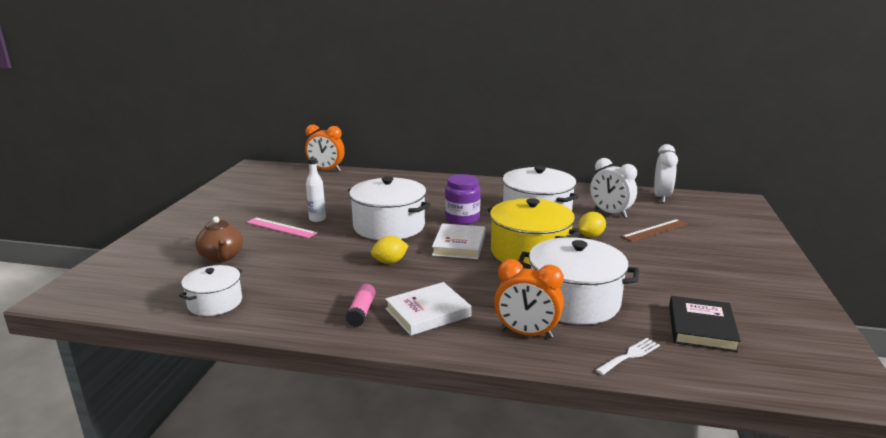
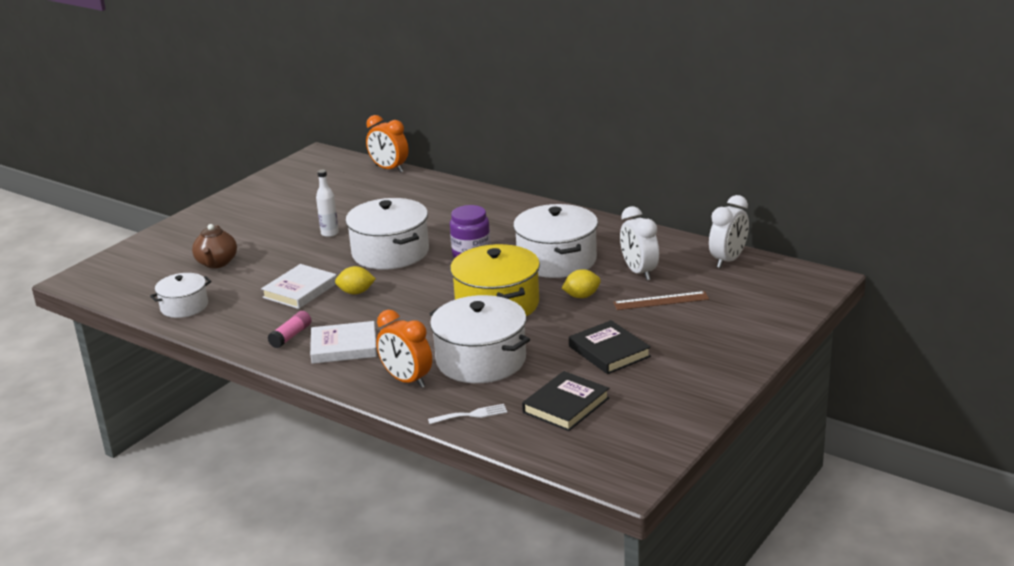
camera: 25 degrees right, 5 degrees up
(281, 228) = (289, 238): pink ruler -> none
(459, 245) = (437, 285): white book -> white book (300, 290)
(671, 274) = (609, 351): none -> black book

